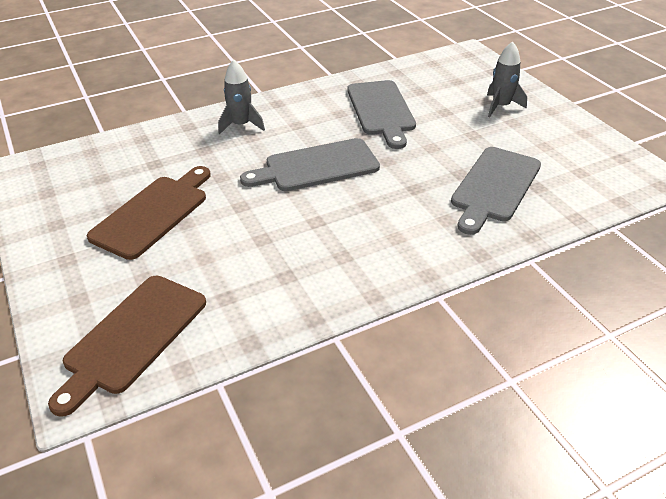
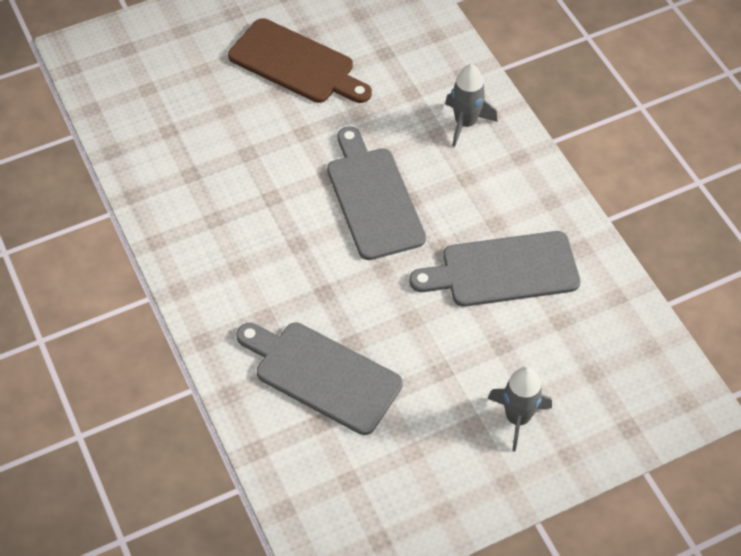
camera: 90 degrees right, 15 degrees up
(132, 337) = (130, 72): brown cutting board -> none

